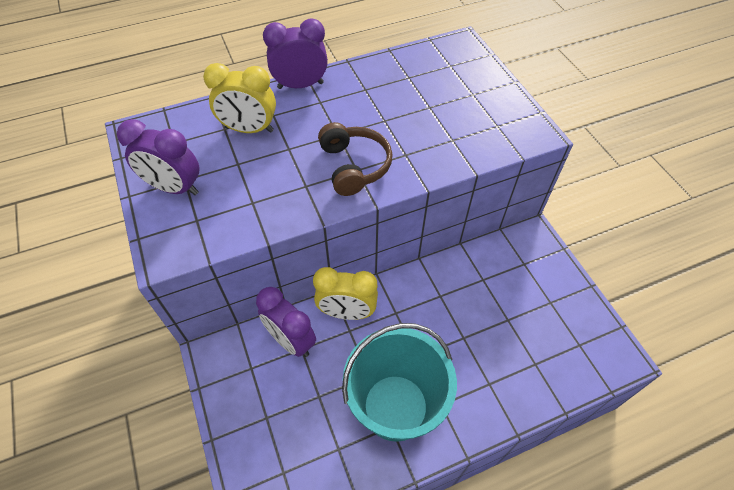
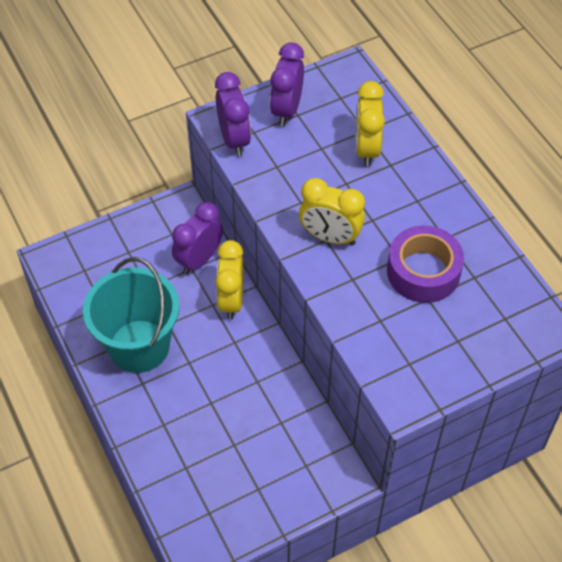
camera: 85 degrees right, 0 degrees up
(300, 85) = (439, 181): purple clock -> purple clock (234, 139)
(354, 166) = (330, 237): brown headphones -> yellow clock
(401, 106) = (423, 272): none -> purple tape

